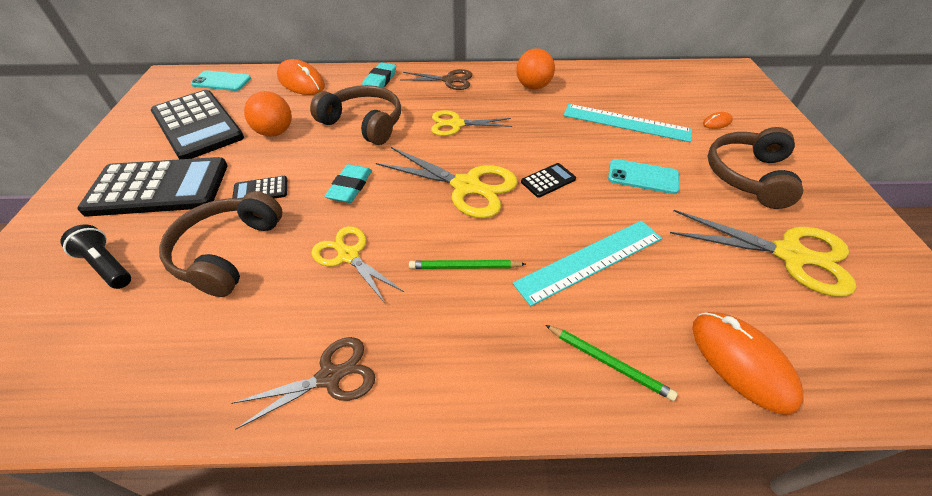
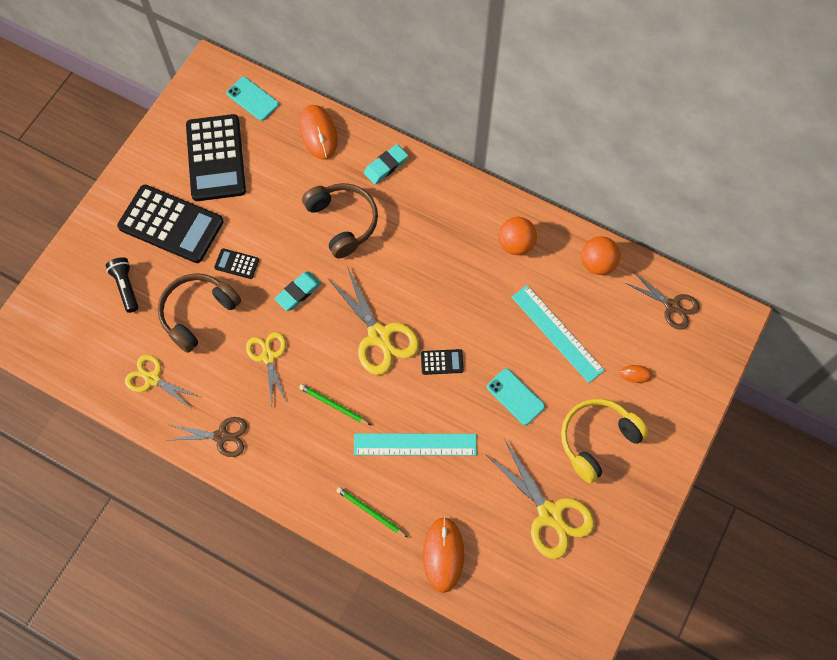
camera: 30 degrees right, 20 degrees up
(275, 132) = (270, 198): orange ball -> orange ball (597, 263)
(449, 80) = (447, 196): brown scissors -> brown scissors (672, 306)
(456, 124) = (415, 261): yellow scissors -> yellow scissors (152, 379)
(608, 362) = (370, 512): green pencil -> green pencil turned 150 degrees clockwise
(748, 176) = (597, 440): brown headphones -> yellow headphones

